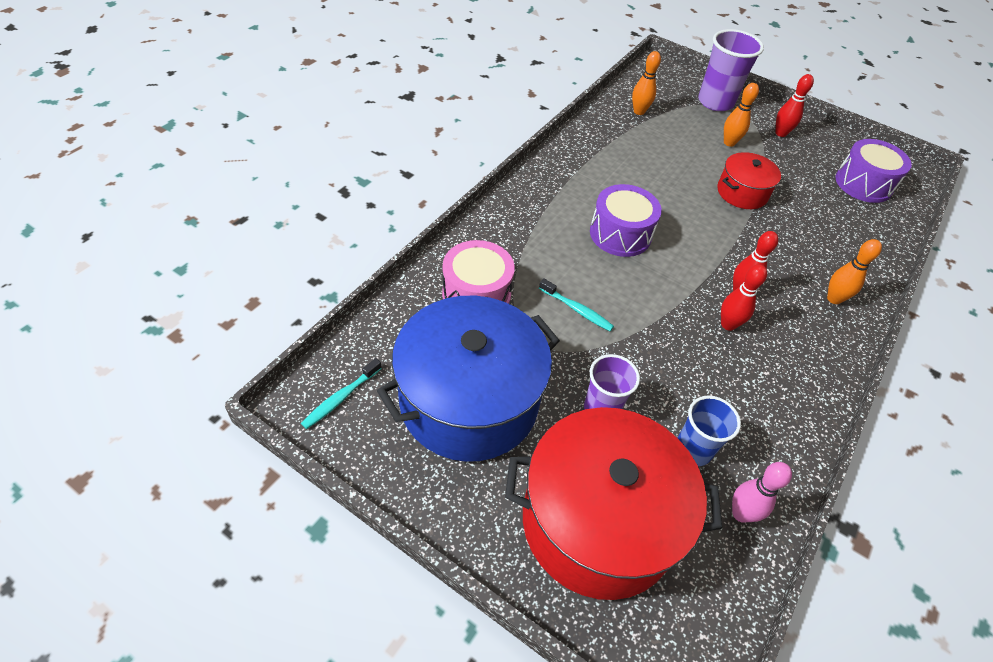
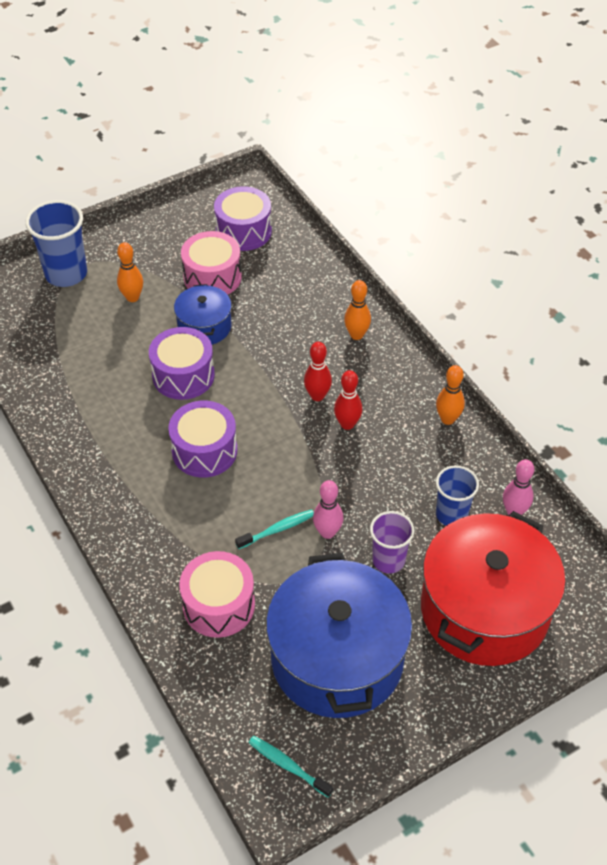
camera: 60 degrees left, 0 degrees up
(340, 398) = (288, 765): turquoise toothbrush -> turquoise toothbrush turned 150 degrees clockwise
(599, 348) = (327, 532): none -> pink bowling pin
(639, 111) = (40, 346): orange bowling pin -> orange bowling pin (447, 419)
(682, 196) = (183, 375): none -> purple drum
(715, 102) = (66, 274): purple cup -> blue cup
(742, 193) = (204, 326): red pot -> blue pot
(780, 133) = (144, 249): red bowling pin -> none
(796, 181) = (212, 277): none -> pink drum

